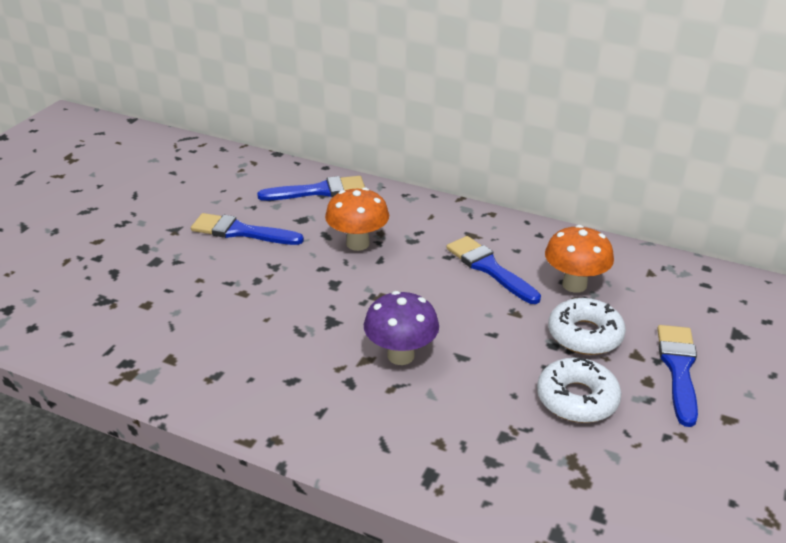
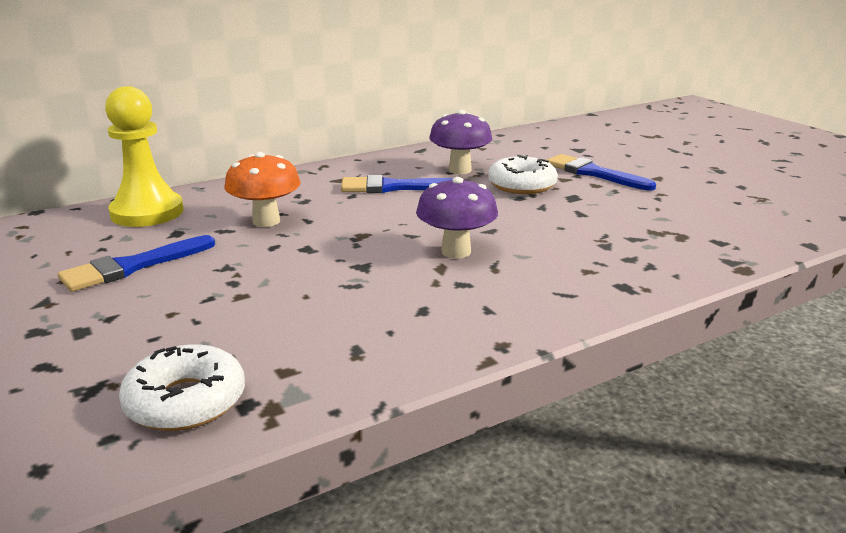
camera: 55 degrees left, 10 degrees down
(318, 191) = (147, 212): blue brush -> yellow pawn
(574, 285) = (460, 170): orange mushroom -> purple mushroom
(577, 399) = (590, 209): white donut -> white donut (185, 401)

